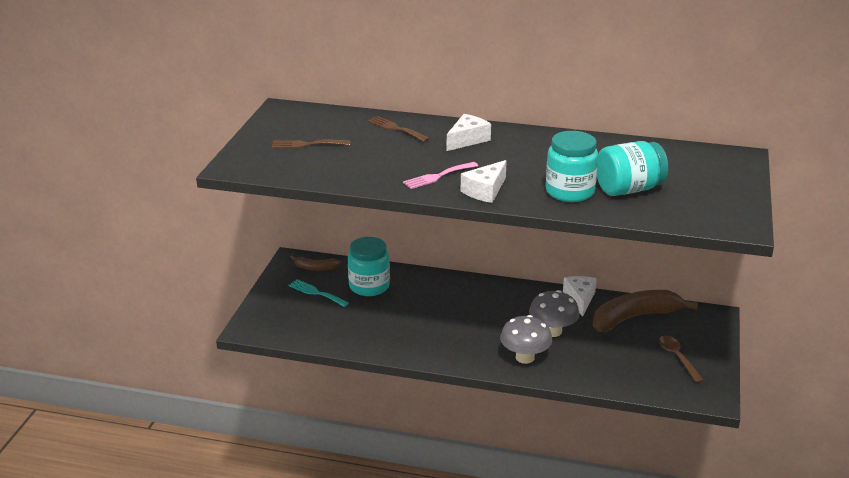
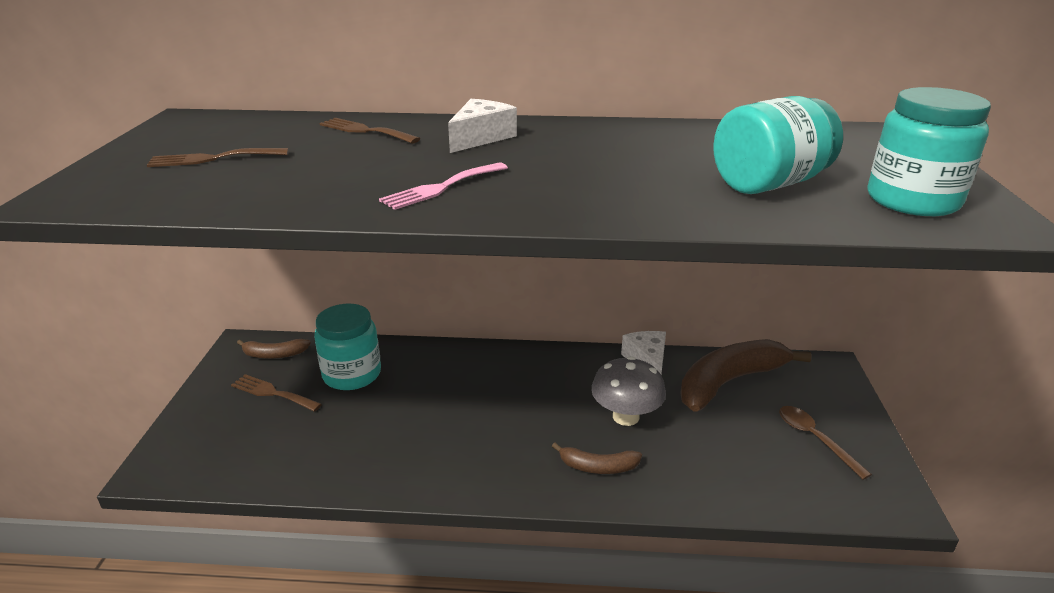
camera: 10 degrees left, 0 degrees up
(316, 293) = (272, 393): turquoise fork -> brown fork
(485, 191) = (530, 203): white cheese -> none
(525, 357) = (598, 467): grey mushroom -> brown banana
(570, 192) = (676, 194): turquoise jar -> turquoise jar (912, 201)

